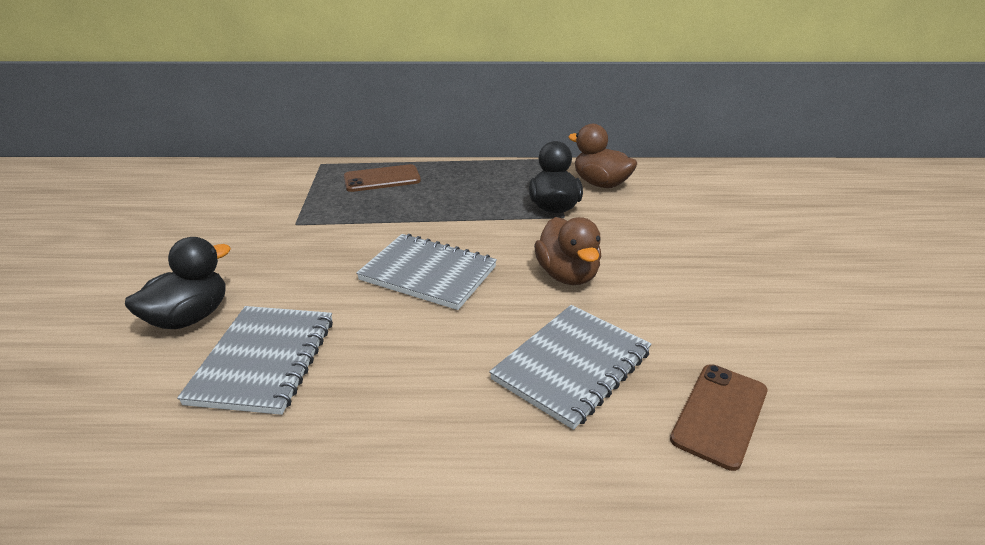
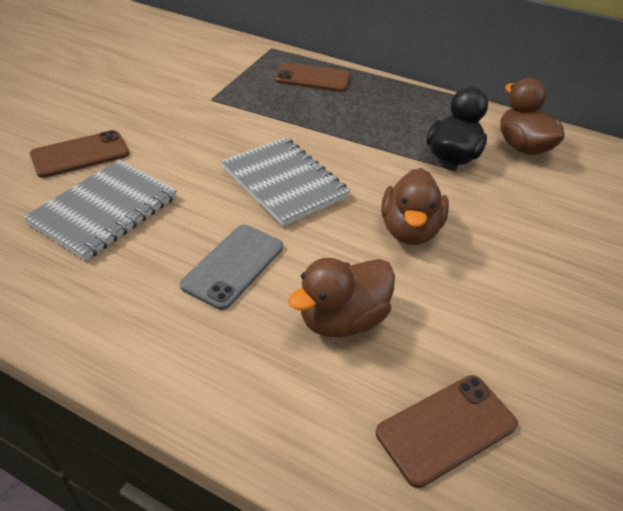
camera: 25 degrees right, 10 degrees up
(190, 317) = (80, 154): black duck -> brown phone
(439, 360) = (233, 266): none -> grey phone
(572, 366) = (342, 319): grey notebook -> brown duck

